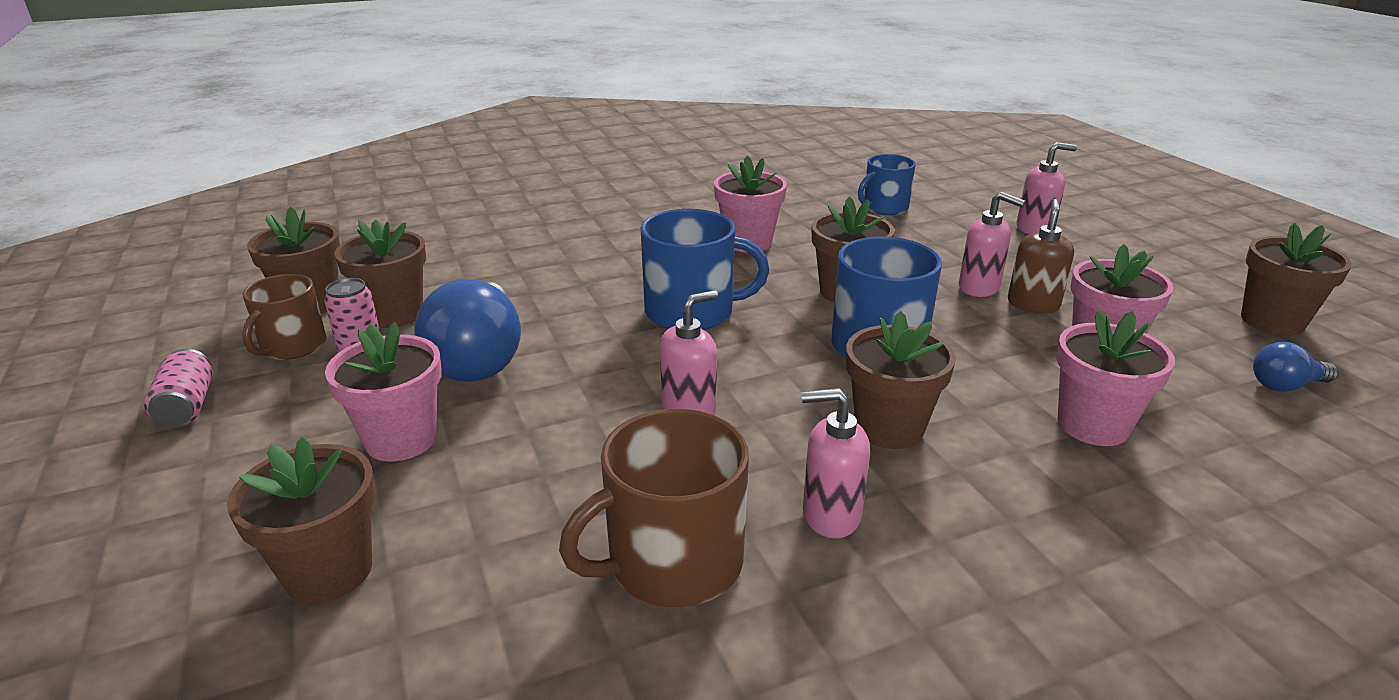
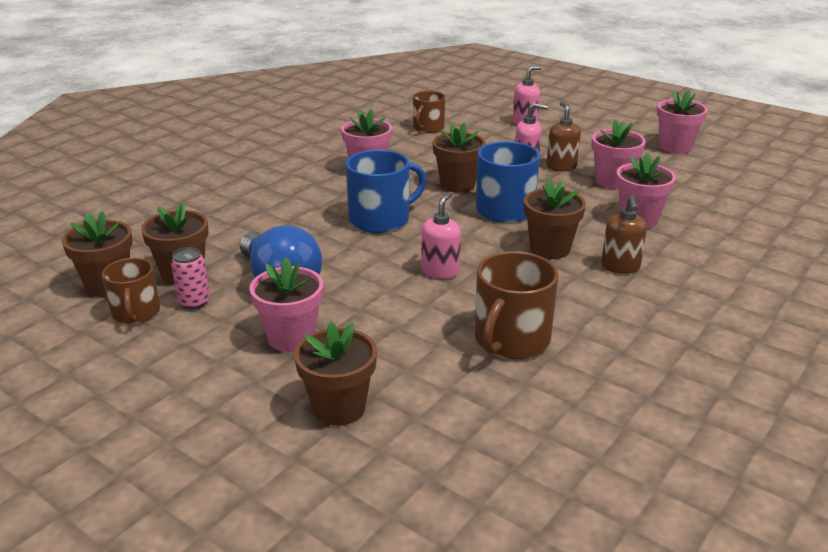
camera: 30 degrees left, 0 degrees up
(187, 406) = (113, 368): pink can -> none
(830, 515) = (561, 296): pink soap dispenser -> none
(884, 207) = (428, 128): blue mug -> brown mug
(982, 499) = (620, 267): none -> brown soap dispenser
(1272, 321) = (675, 147): brown flower pot -> pink flower pot
(1285, 385) = (702, 177): blue light bulb -> none

